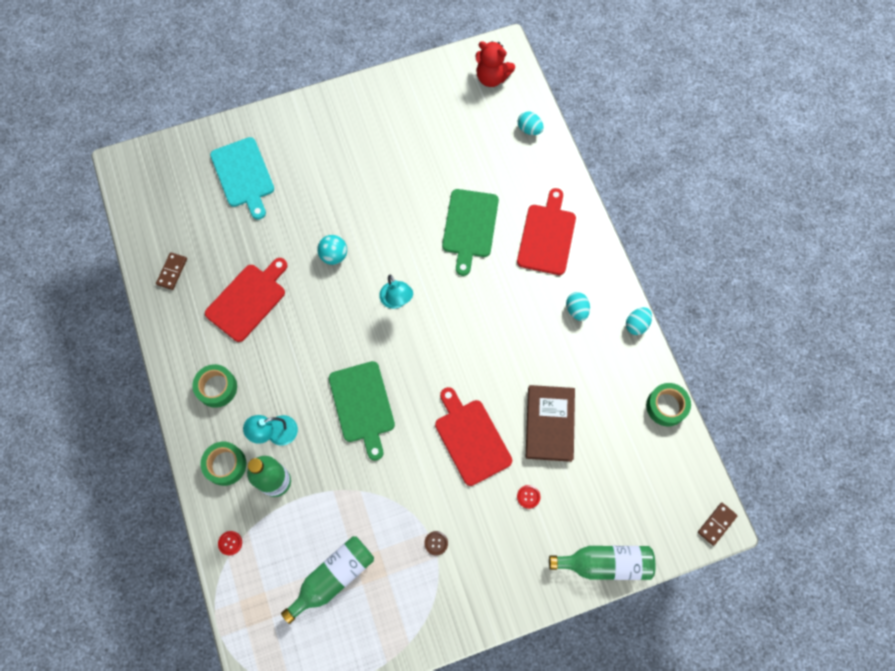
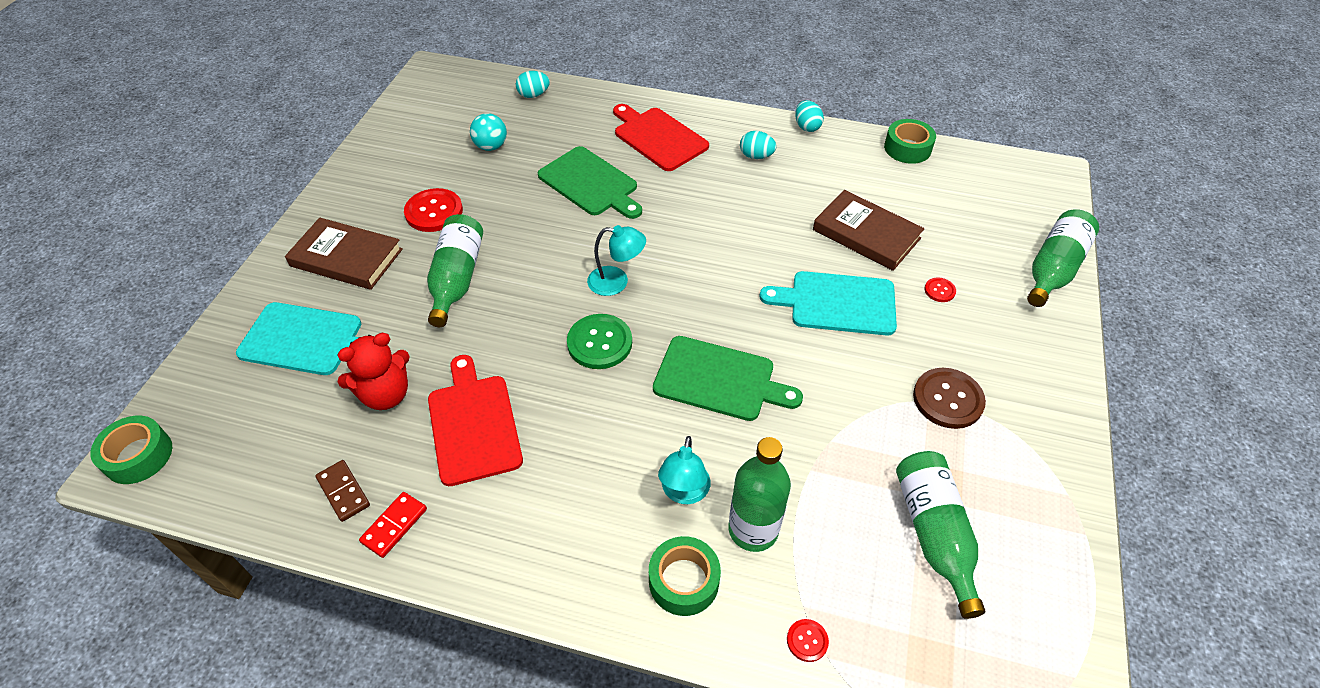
camera: 55 degrees left, 20 degrees down
(170, 309) = (394, 525): none -> red domino
(217, 388) = (562, 529): green tape -> green tape (138, 456)
(311, 144) = (346, 257): none -> brown book
(334, 255) = (505, 308): turquoise ball -> turquoise ball (491, 146)
(336, 213) = (456, 279): none -> green bottle
(344, 323) = (599, 343): none -> green button
(378, 159) = (434, 212): none -> red button
(436, 543) = (948, 399): brown button -> brown button, size x2.04
(471, 439) = (837, 303): red cutting board -> turquoise cutting board
(492, 77) = (449, 91): red teddy bear -> red teddy bear (386, 394)
(716, 524) = (1053, 174): brown domino -> none

